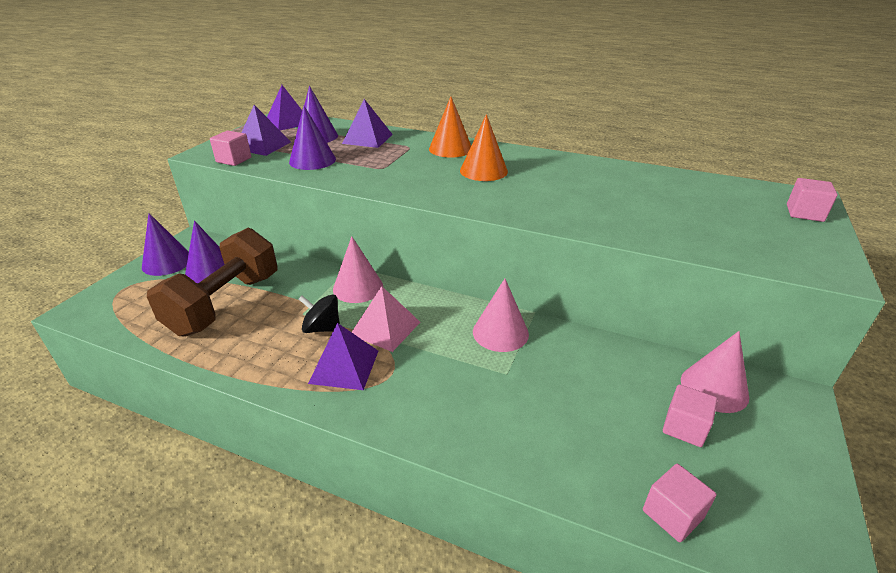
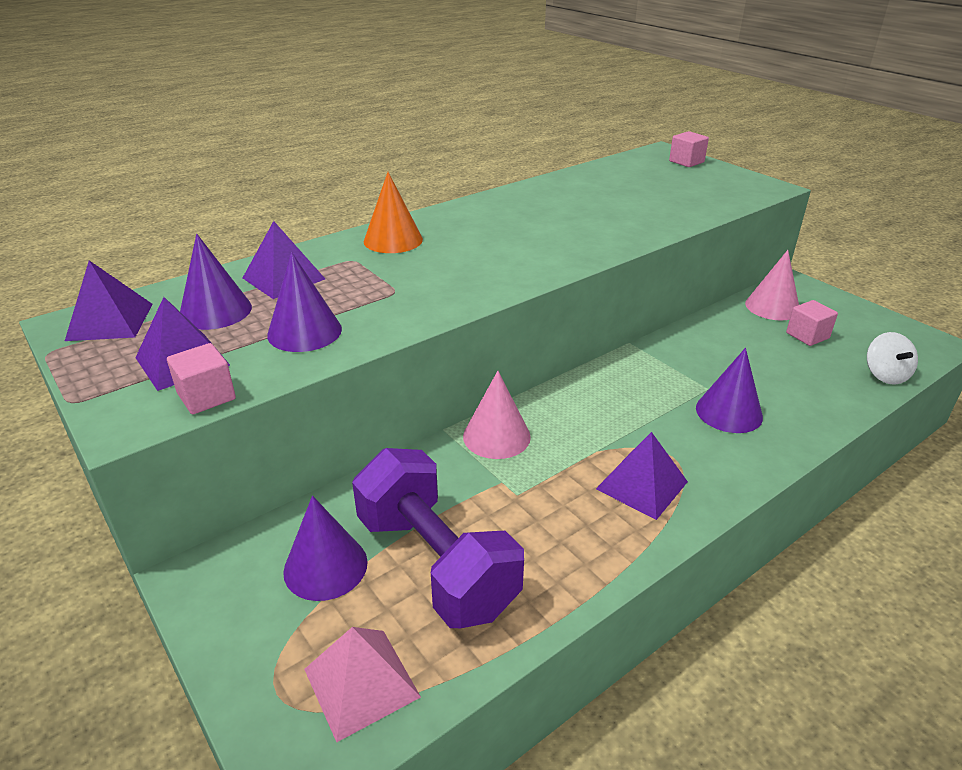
camera: 60 degrees left, 0 degrees up
(167, 262) = (243, 619): purple cone -> purple cone (729, 412)
(225, 304) = (436, 563): brown dumbbell -> purple dumbbell
(322, 328) = (559, 484): black spinning top -> none
(385, 328) = (592, 438): pink pyramid -> pink pyramid (361, 683)
(483, 171) = (476, 241): orange cone -> none
(500, 332) = (647, 371): pink cone -> none
(672, 514) = (885, 375): pink cube -> white spinning top

